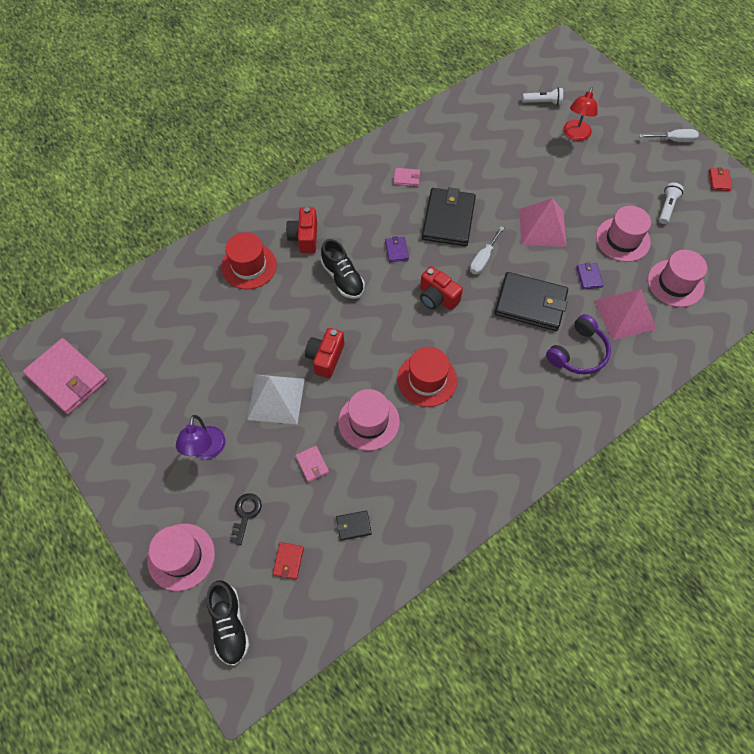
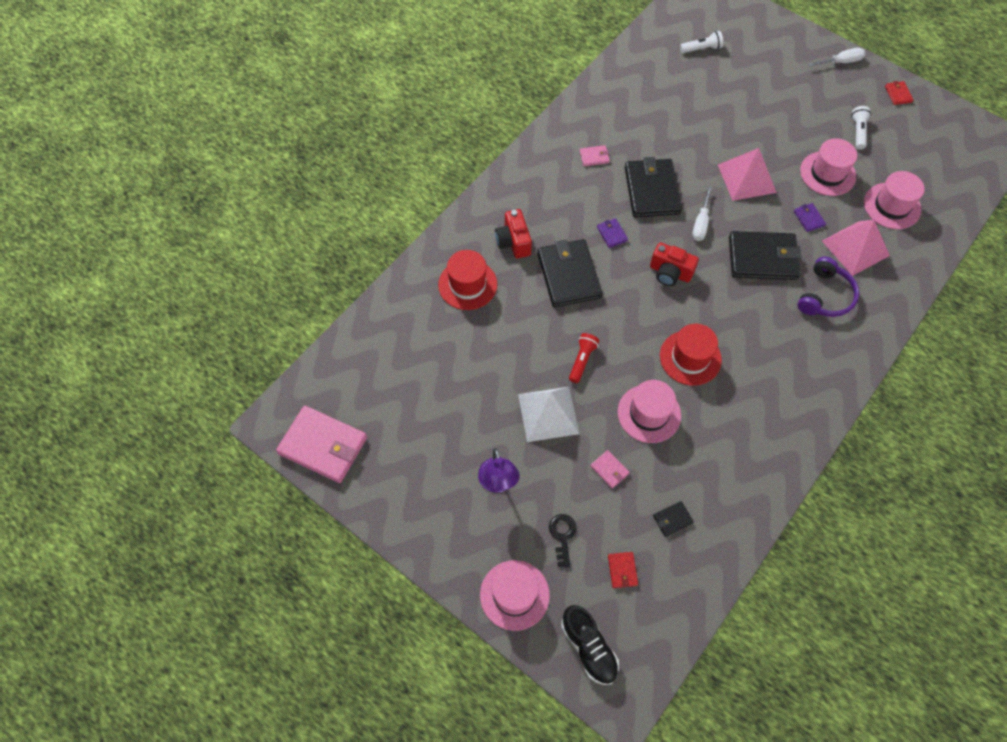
camera: 15 degrees left, 0 degrees up
(325, 358) = (582, 360): red camera -> red flashlight
(343, 278) = (568, 275): black shoe -> black wallet
(575, 135) = (745, 76): red lamp -> none

